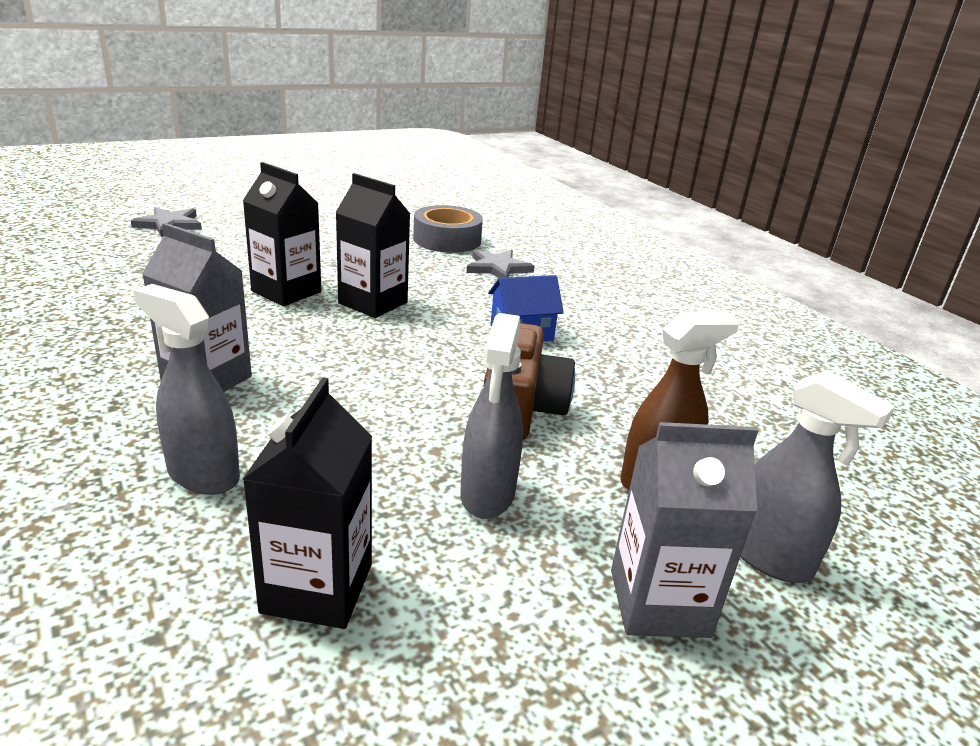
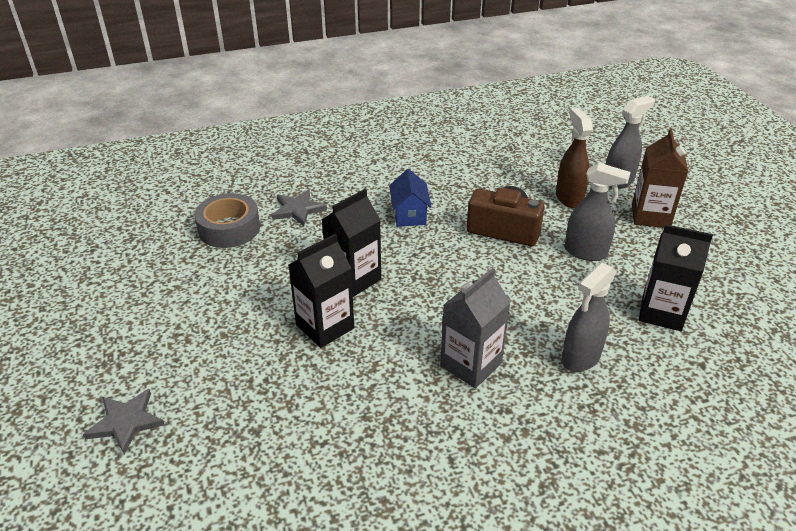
camera: 75 degrees left, 10 degrees up
(659, 603) = (650, 216): grey carton -> brown carton

